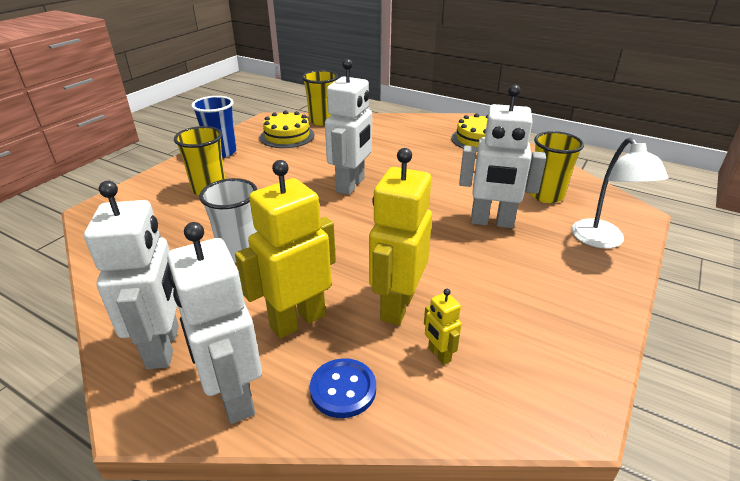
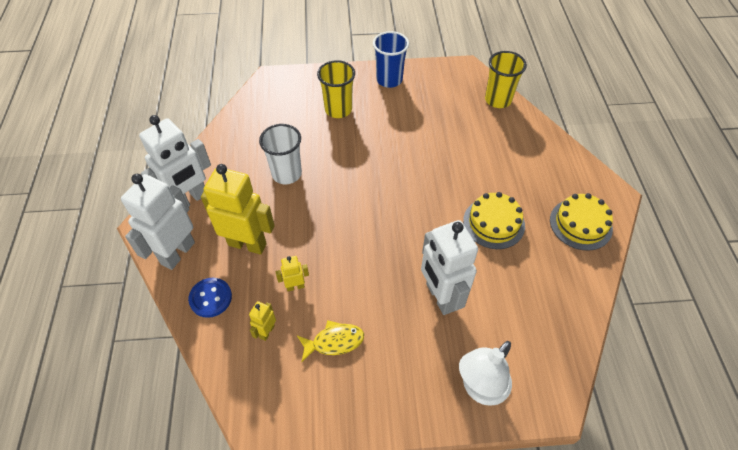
camera: 55 degrees right, 20 degrees up
(287, 136) = (449, 97): yellow cake -> yellow cake (493, 223)
(351, 185) = (413, 180): white robot -> none
(396, 306) = (295, 286): yellow robot -> yellow robot, size x0.45
(493, 306) = (334, 341): none -> yellow fish
(546, 195) = (521, 320): yellow cup -> none

